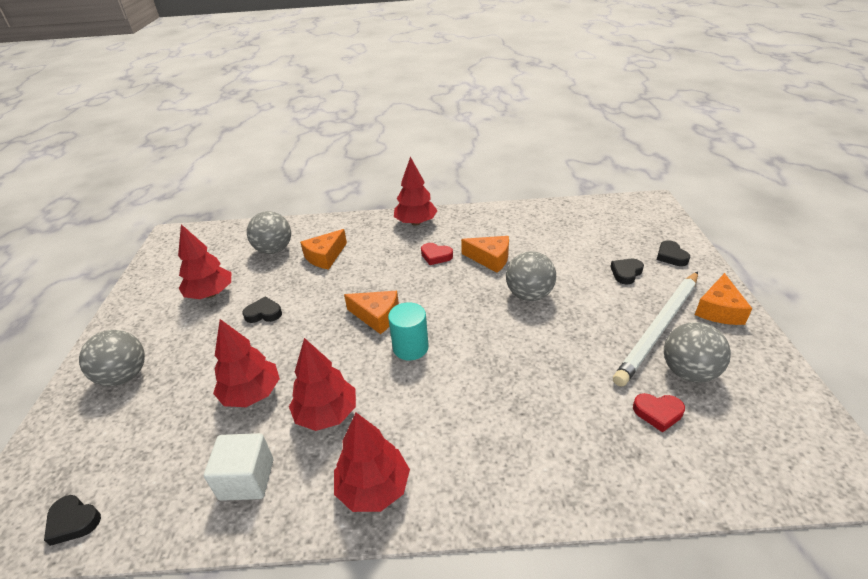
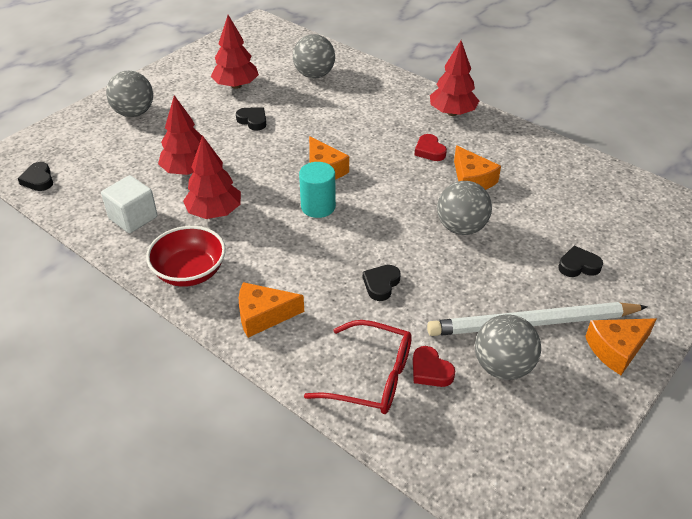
camera: 40 degrees right, 5 degrees up
(325, 256) = (344, 101): orange cheese -> orange cheese (263, 315)
(373, 488) = (190, 272): red tree -> red bowl
(633, 453) = (371, 377): none -> red glasses
(671, 256) = (651, 281): black heart -> black heart (381, 284)

